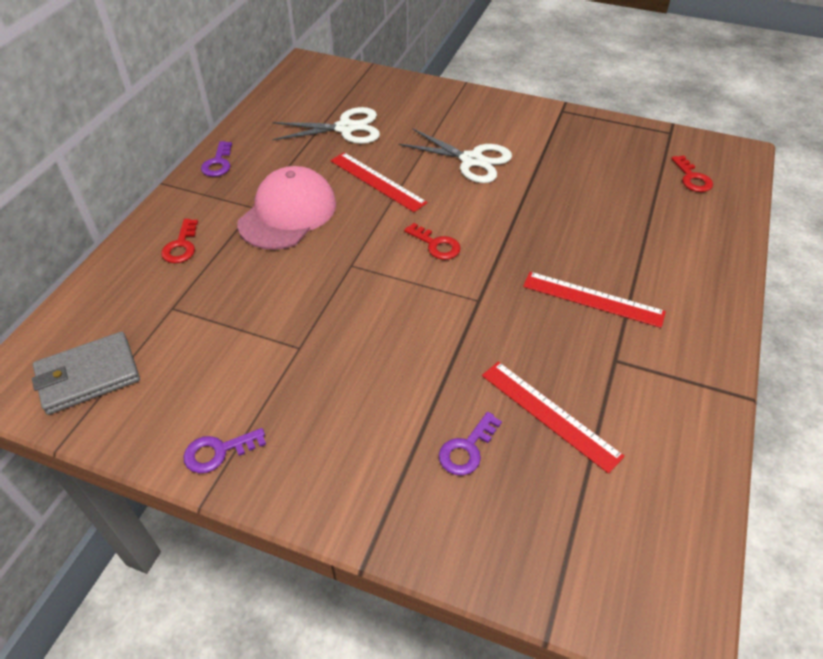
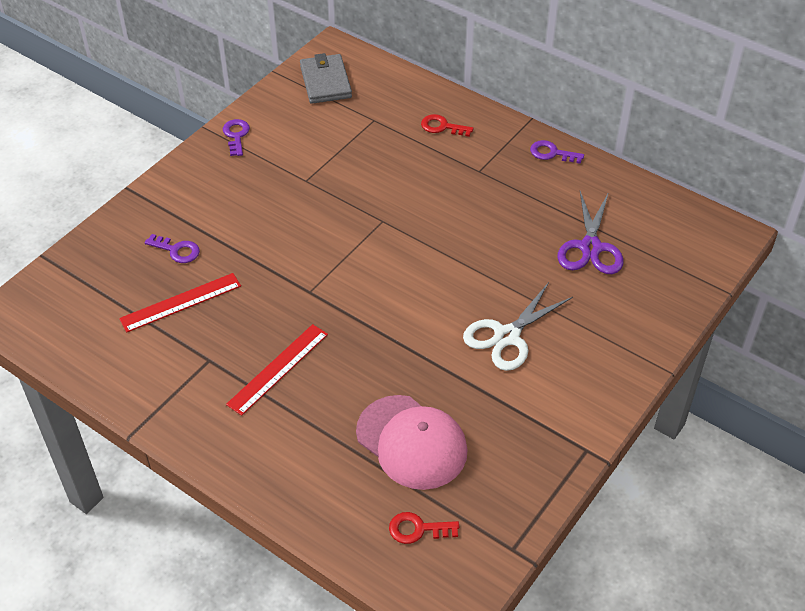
camera: 105 degrees right, 0 degrees up
(288, 213) = (463, 190): pink cap -> pink cap (411, 442)
(345, 128) = (590, 247): white scissors -> purple scissors
(377, 181) = (492, 256): red ruler -> none
(436, 245) = (387, 279): red key -> none
(467, 449) = (177, 250): purple key -> purple key turned 150 degrees clockwise

